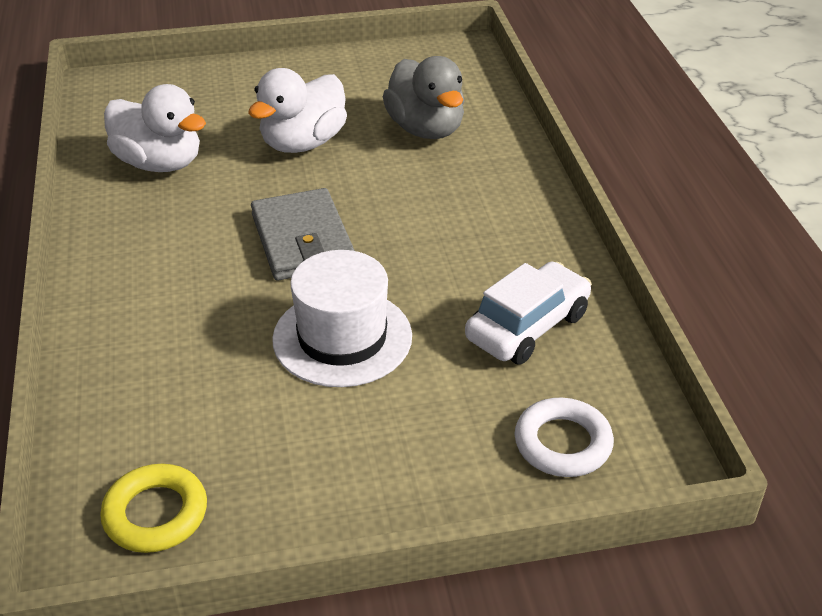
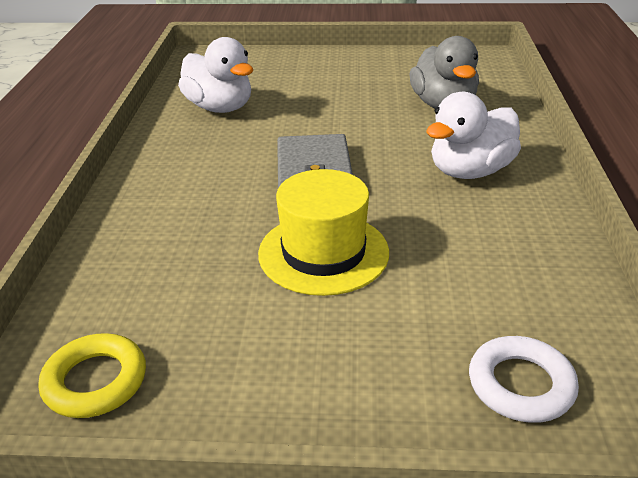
camera: 15 degrees right, 5 degrees down
(303, 143) = (337, 105): white duck -> white duck (470, 171)
(342, 338) = (323, 253): white hat -> yellow hat
(527, 327) = (503, 268): white car -> none

